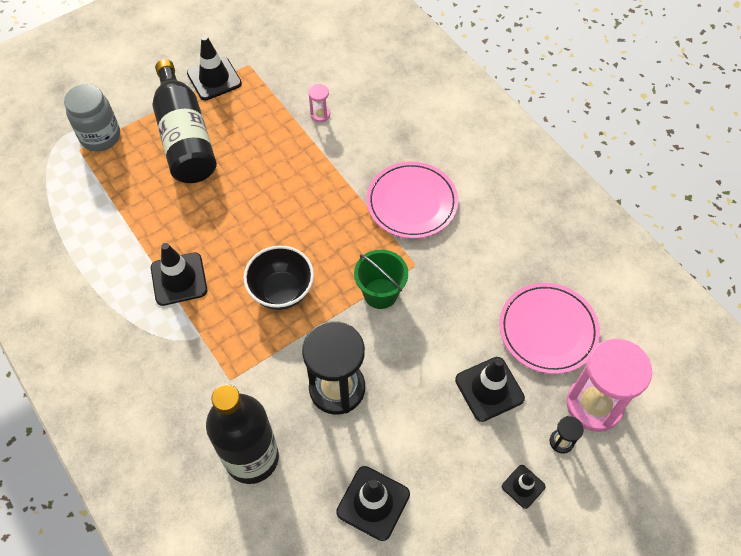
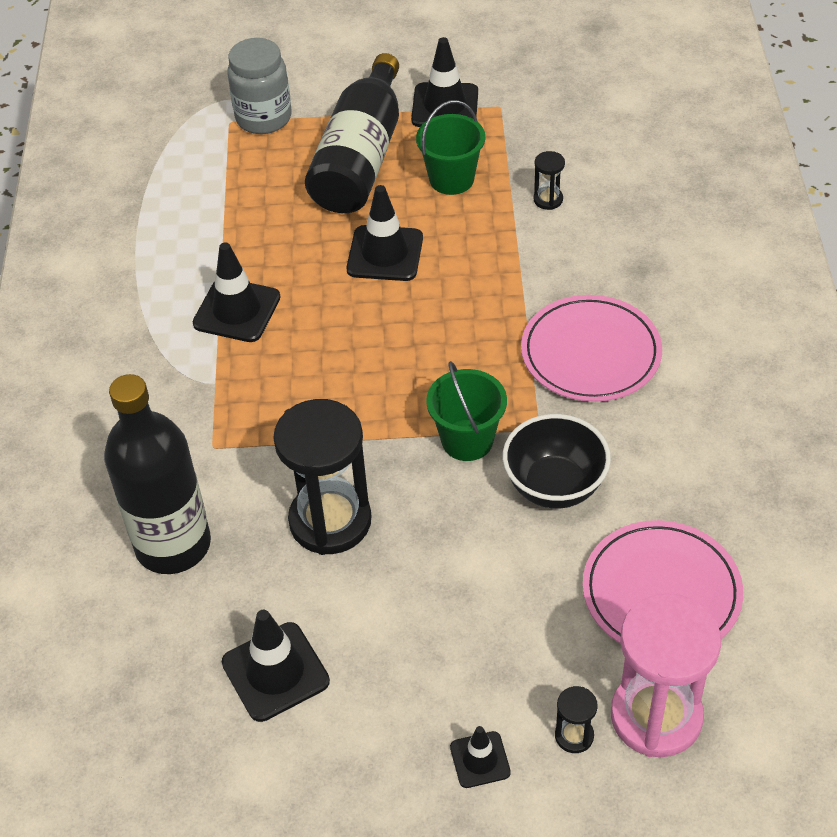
camera: 35 degrees right, 10 degrees down
(253, 126) = (451, 179): none -> green bucket
(281, 291) = (346, 380): black bowl -> black bowl (554, 486)
(320, 114) = (548, 199): pink hourglass -> black hourglass
(489, 389) = (524, 622): black traffic cone -> black traffic cone (385, 254)

